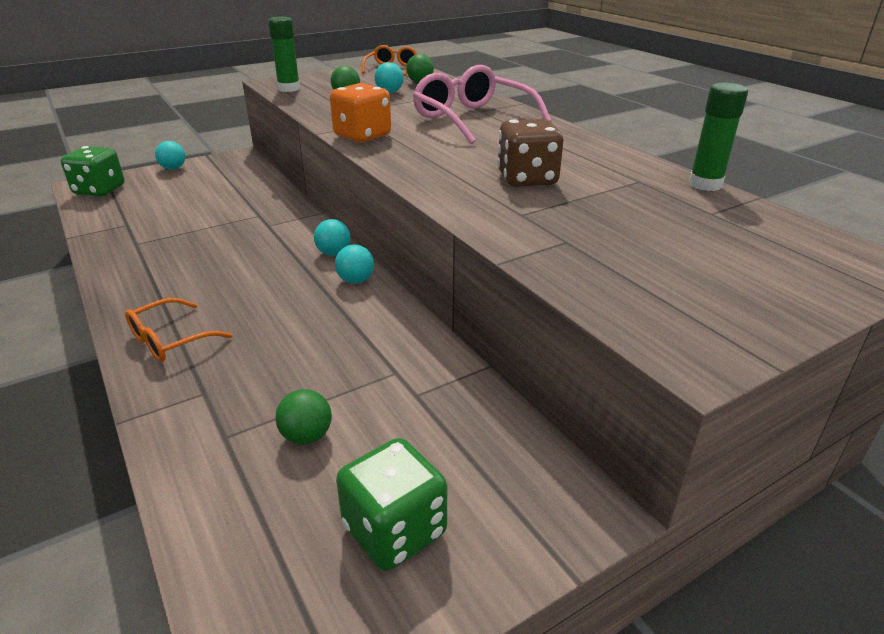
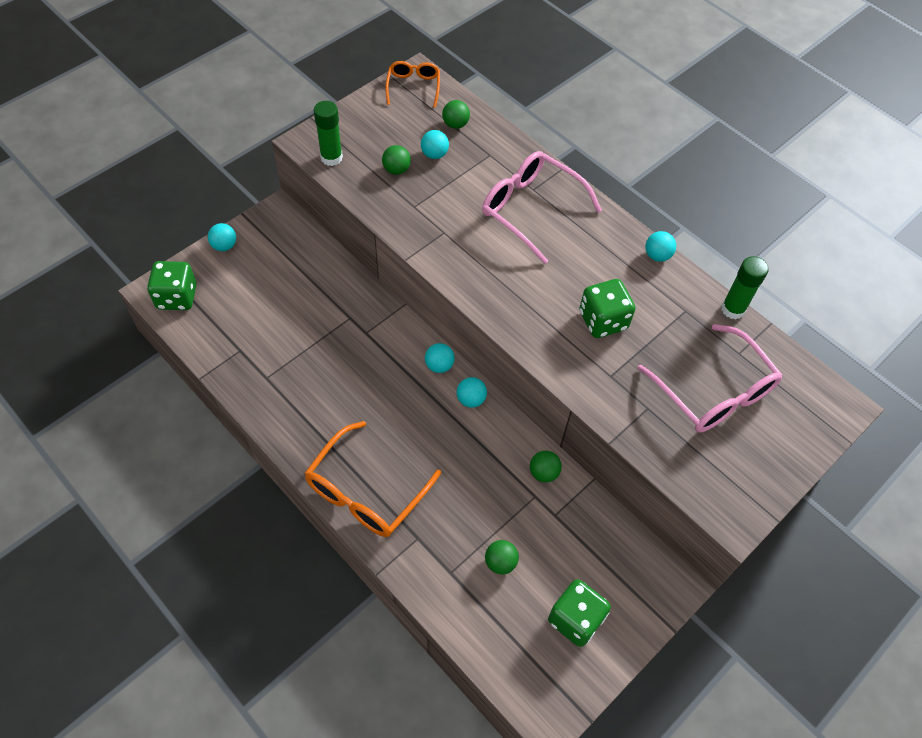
camera: 15 degrees left, 25 degrees up
(170, 340) = (366, 491): orange glasses -> orange glasses, size x1.75
(362, 136) = (447, 259): orange dice -> none
(418, 351) = (543, 473): none -> green ball
(527, 179) = (603, 320): brown dice -> green dice
(610, 149) = (657, 255): none -> turquoise ball
(671, 237) = (714, 391): none -> pink glasses

